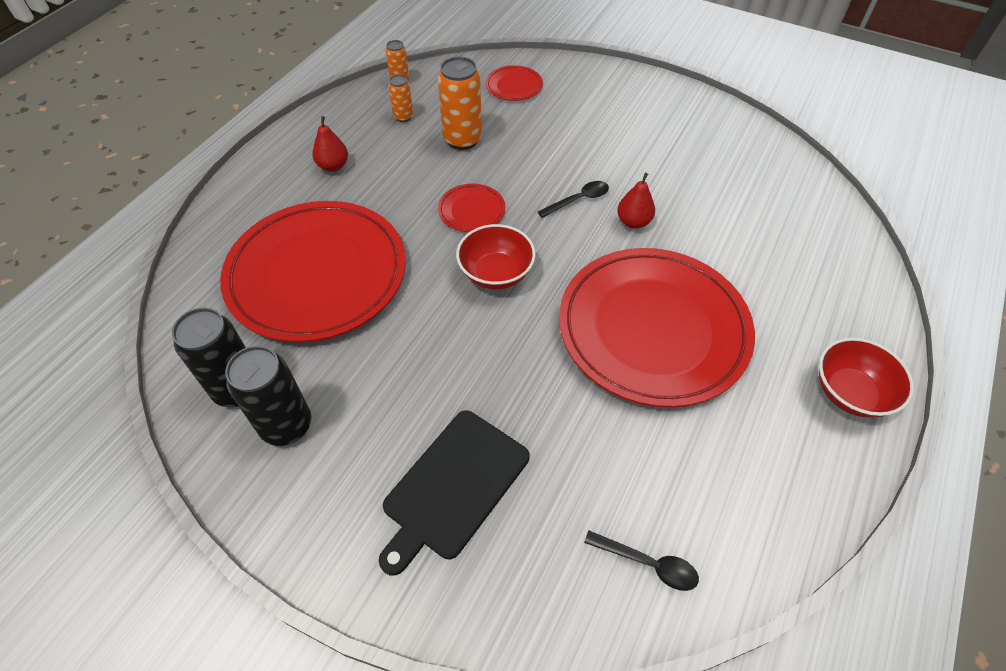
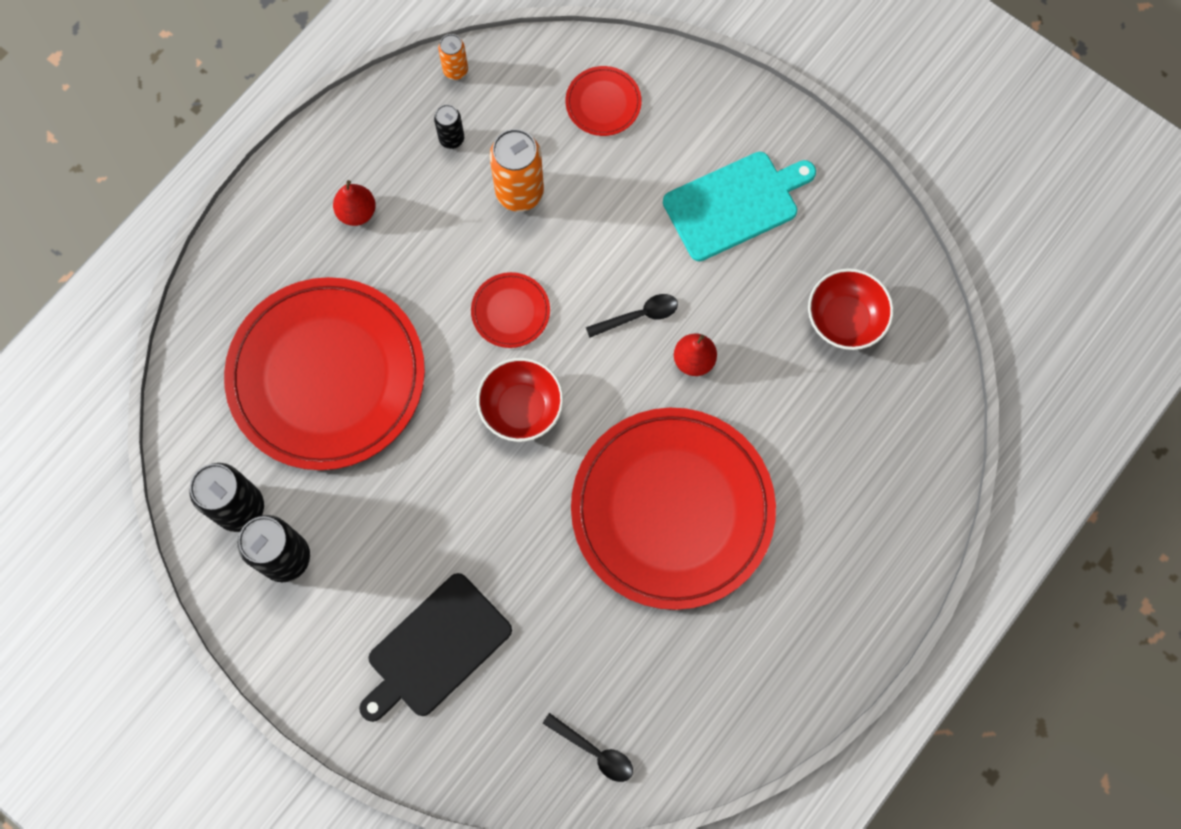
camera: 10 degrees right, 20 degrees up
(403, 117) = (451, 139): orange can -> black can
(630, 127) = (735, 204): none -> turquoise cutting board
(850, 393) = (848, 619): red bowl -> red bowl (844, 319)

